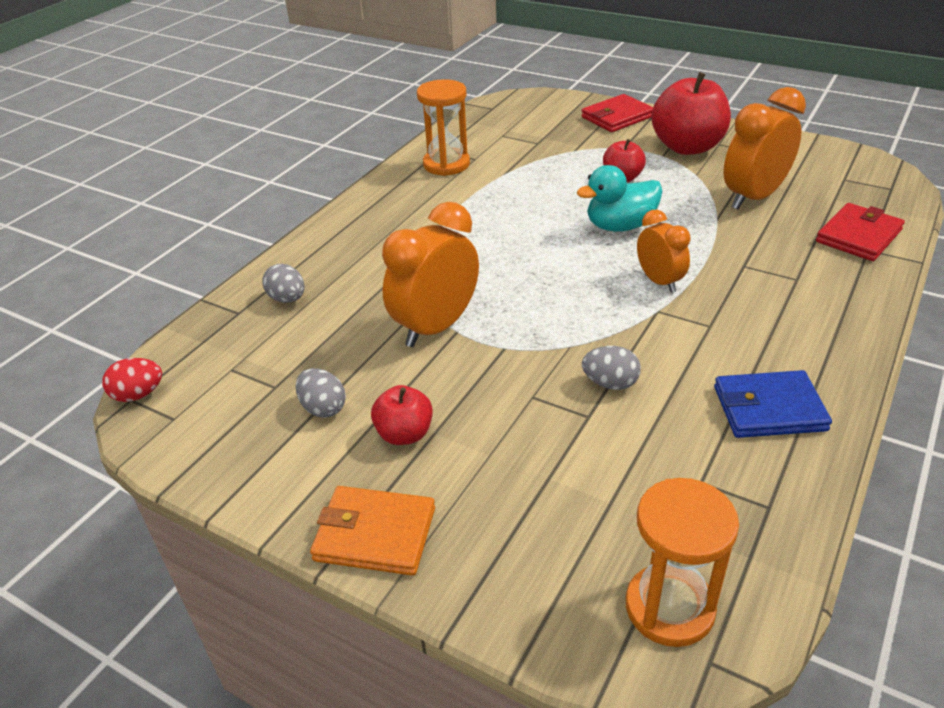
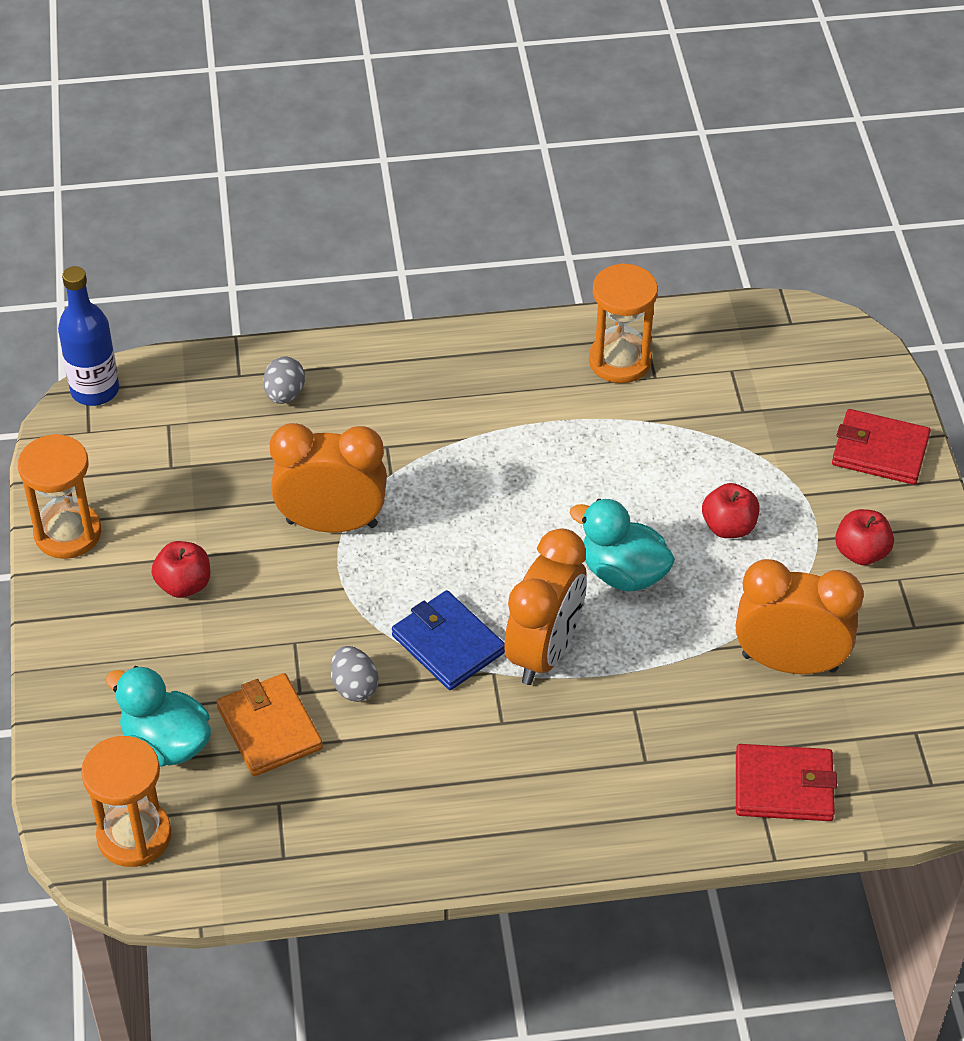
camera: 50 degrees right, 10 degrees up
(138, 395) = (95, 390): red egg -> blue bottle
(261, 484) = (68, 533): none -> orange hourglass
(323, 408) = (172, 514): grey egg -> none
(375, 534) = (73, 630): orange wallet -> orange wallet (269, 728)
(572, 528) = (166, 743): none -> turquoise duck
(659, 281) = (544, 652): orange clock -> orange clock, size x1.66
(687, 147) = (861, 553): red apple -> red apple, size x0.53
(769, 408) = (409, 813): blue wallet -> blue wallet (448, 644)

